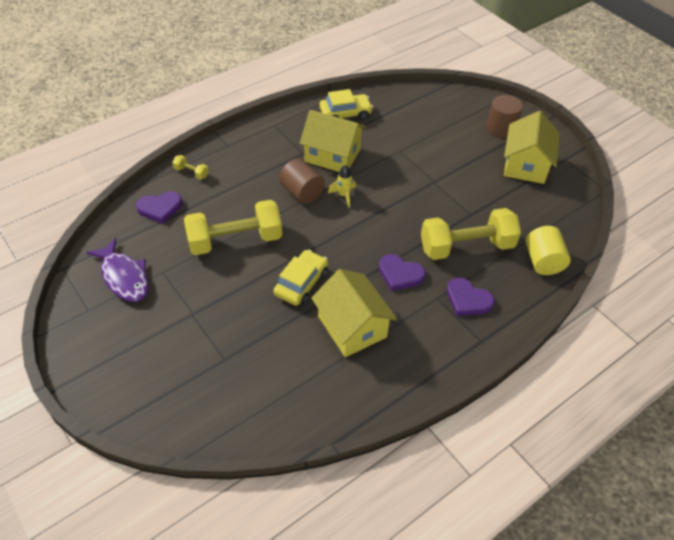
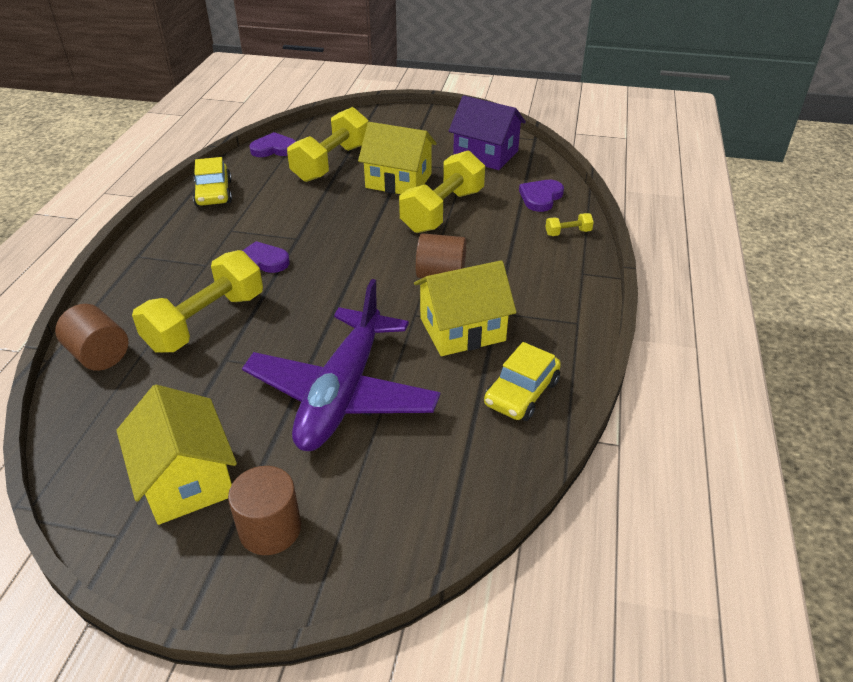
camera: 140 degrees right, 10 degrees down
(124, 277) = (485, 154): purple fish -> purple house
(246, 358) = (331, 163): none -> yellow dumbbell
(301, 283) = (345, 214): yellow car -> yellow car (213, 193)
(344, 195) = (394, 296): yellow rocket -> none
(352, 327) = (268, 211): yellow house -> yellow house (398, 181)
(425, 160) = (342, 393): none -> purple plane
(467, 300) = (172, 278): purple heart -> purple heart (274, 149)
(543, 261) = (99, 355): yellow cylinder -> brown cylinder

